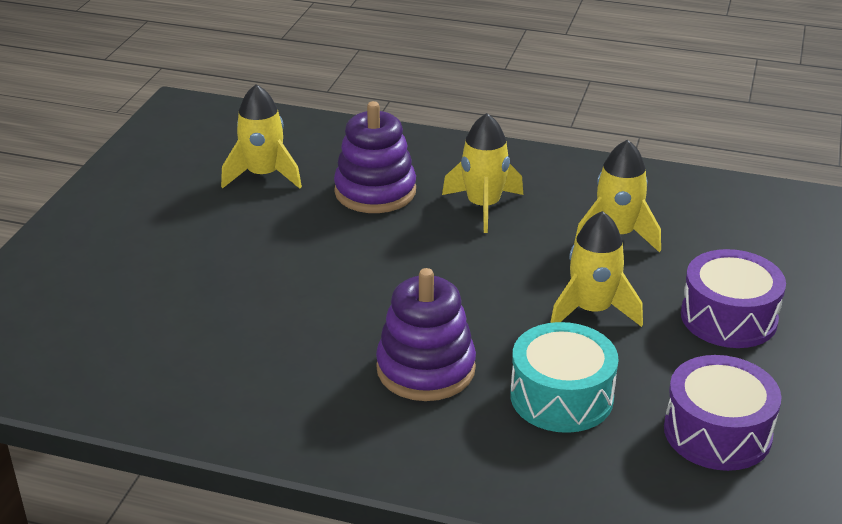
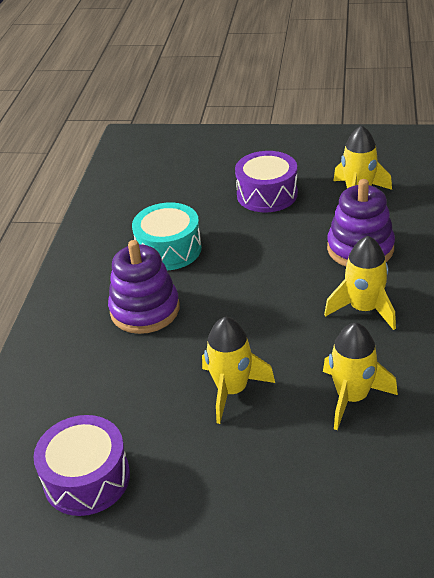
camera: 85 degrees right, 5 degrees up
(561, 397) = (122, 382): turquoise drum -> turquoise drum (169, 249)
(728, 317) = (242, 484): purple drum -> purple drum (267, 194)

